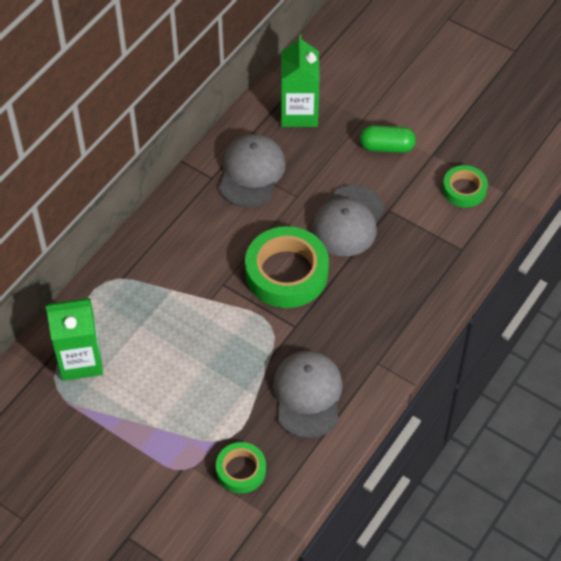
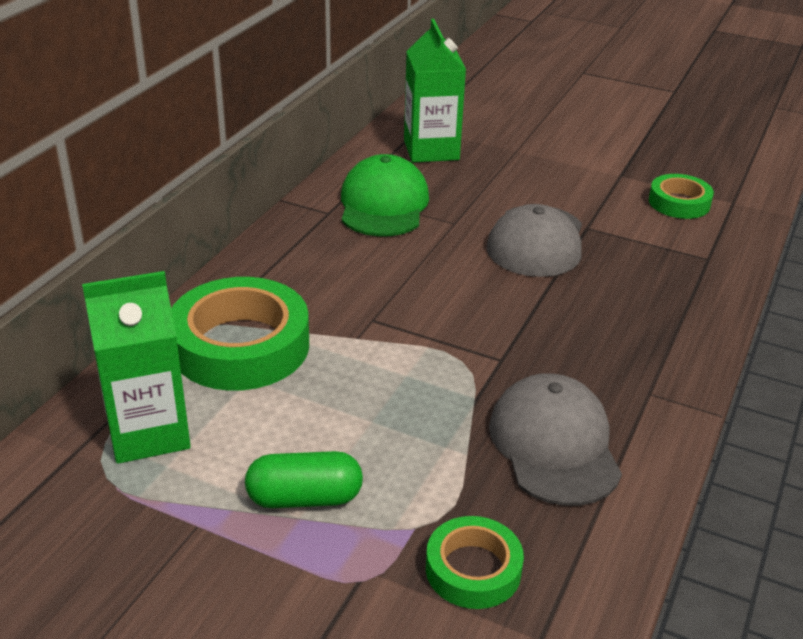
camera: 10 degrees left, 20 degrees down
(251, 172) = (383, 204): grey cap -> green cap
(286, 273) = (467, 300): green tape -> green tape (240, 346)
(386, 147) = (558, 172): green capsule -> green capsule (304, 498)

